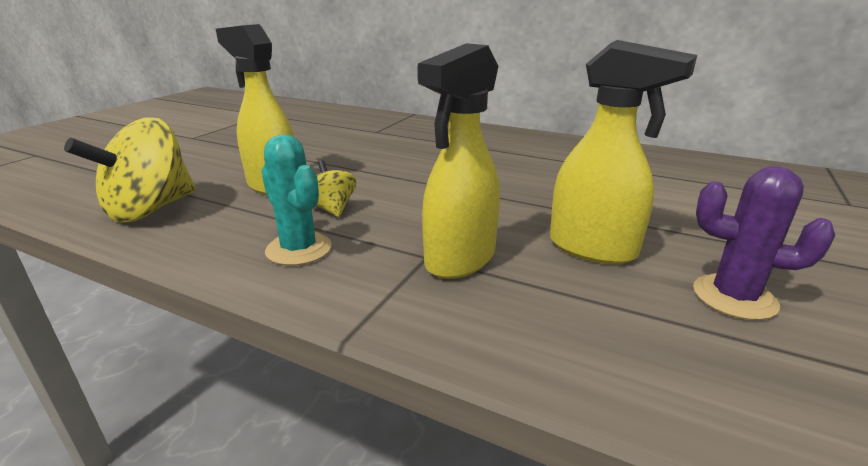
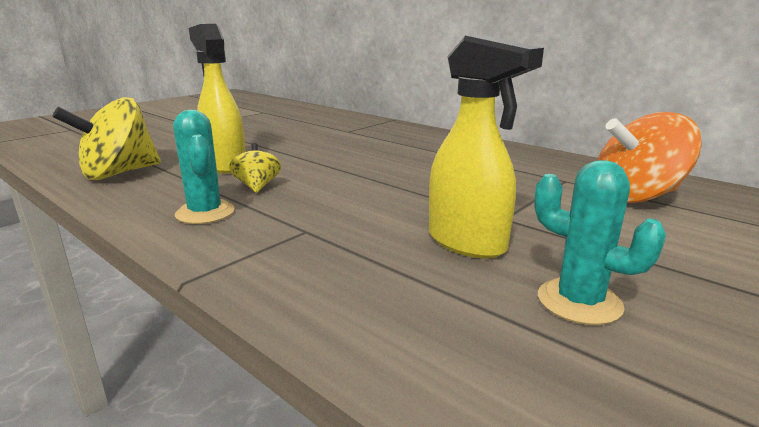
camera: 15 degrees right, 5 degrees down
(459, 260) = (332, 236): yellow spray bottle -> none
(694, 180) = (636, 196): none -> orange spinning top
(734, 297) = (579, 302): purple cactus -> turquoise cactus

